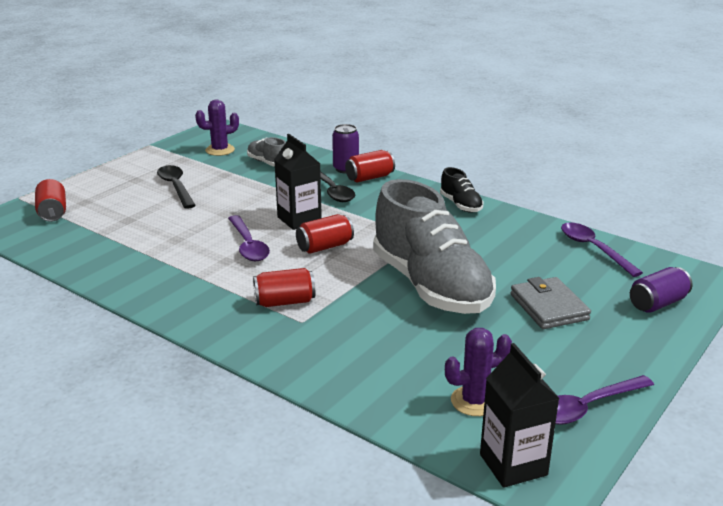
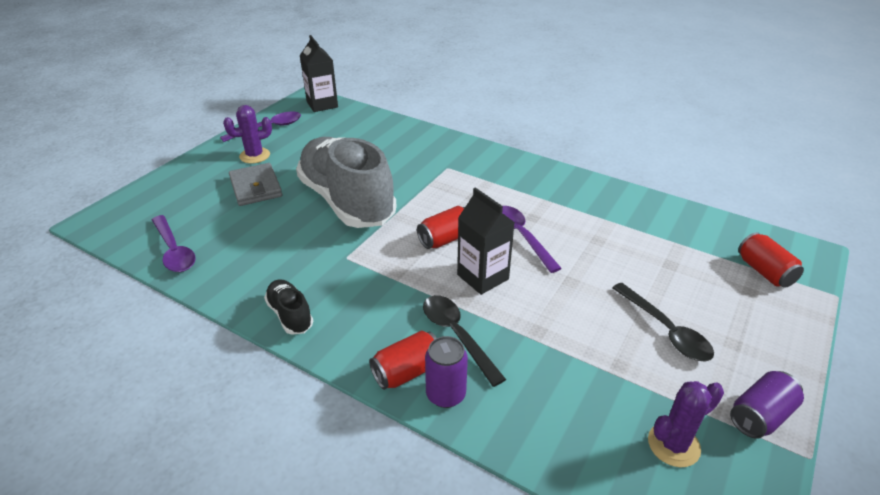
camera: 175 degrees right, 10 degrees up
(268, 163) = (572, 405): grey shoe -> none
(284, 302) = (465, 182): red can -> none
(474, 401) = (334, 128): purple cactus -> purple cactus (254, 156)
(657, 303) = (164, 195): purple can -> purple can (760, 416)

